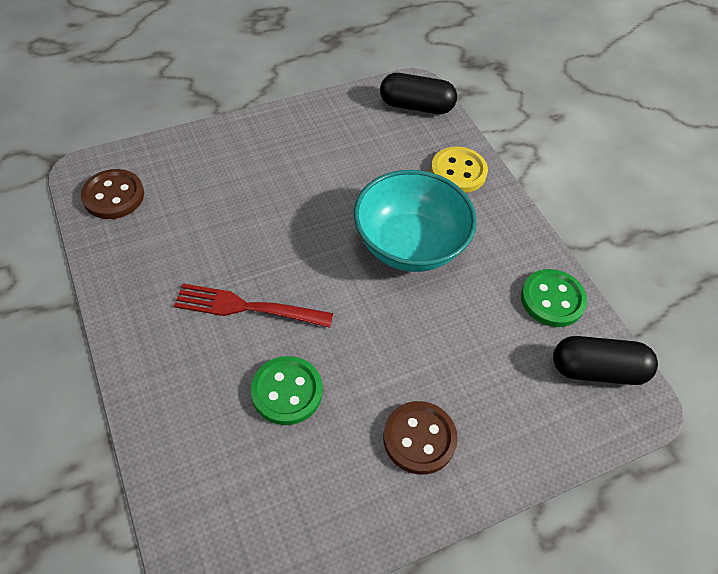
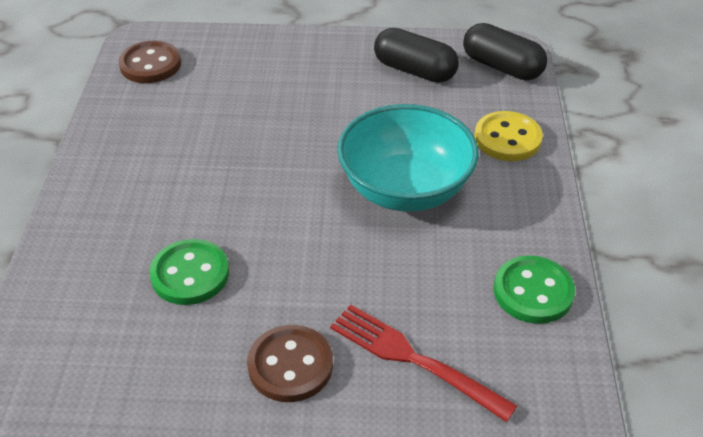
camera: 30 degrees right, 10 degrees down
(247, 307) = (204, 191): red fork -> red fork (414, 359)
(597, 370) = (539, 379): black capsule -> black capsule (414, 70)

